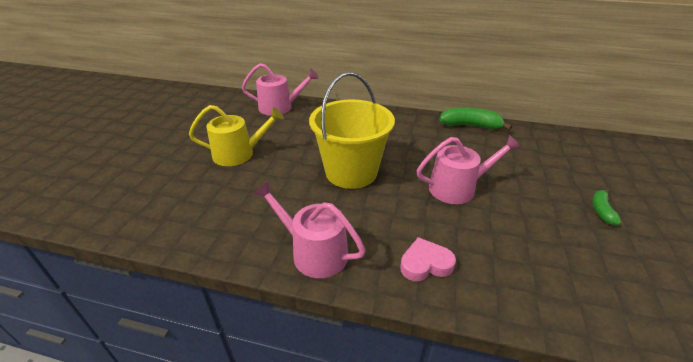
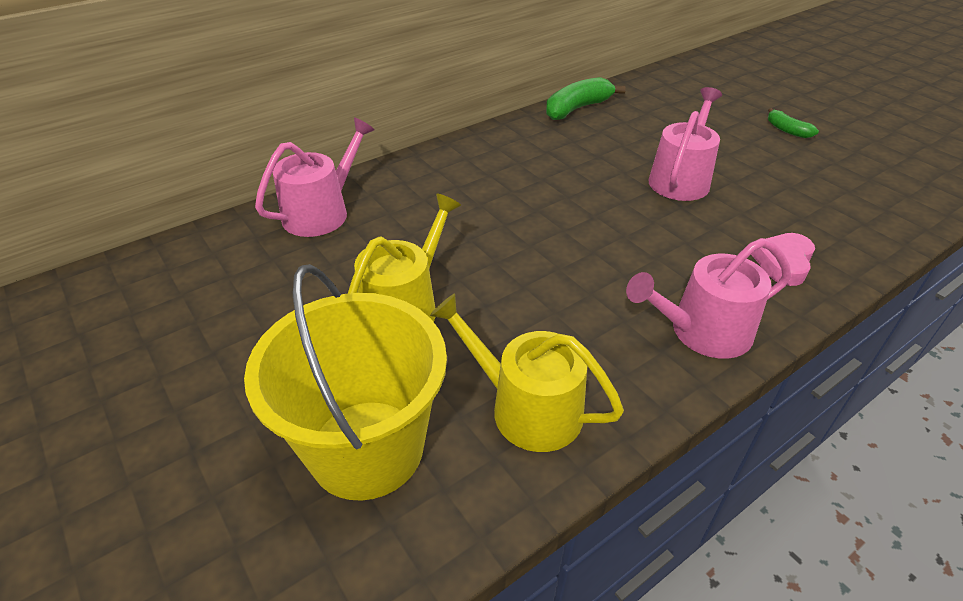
camera: 50 degrees left, 5 degrees up
(201, 215) = (526, 408): none -> yellow watering can
(351, 172) = (573, 231): yellow bucket -> yellow bucket (366, 448)

